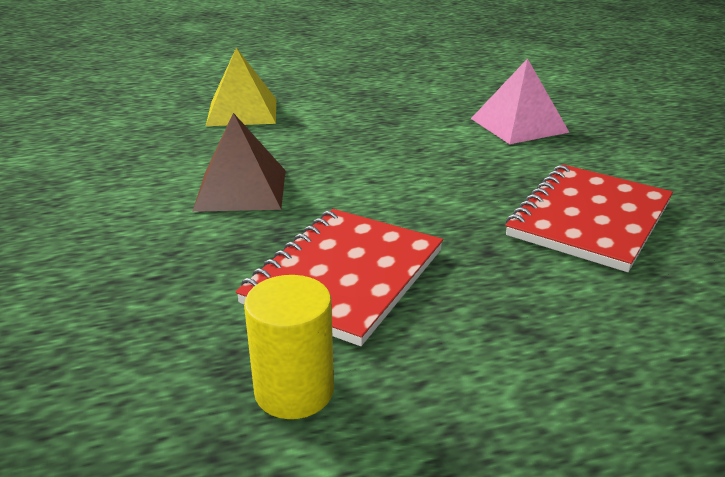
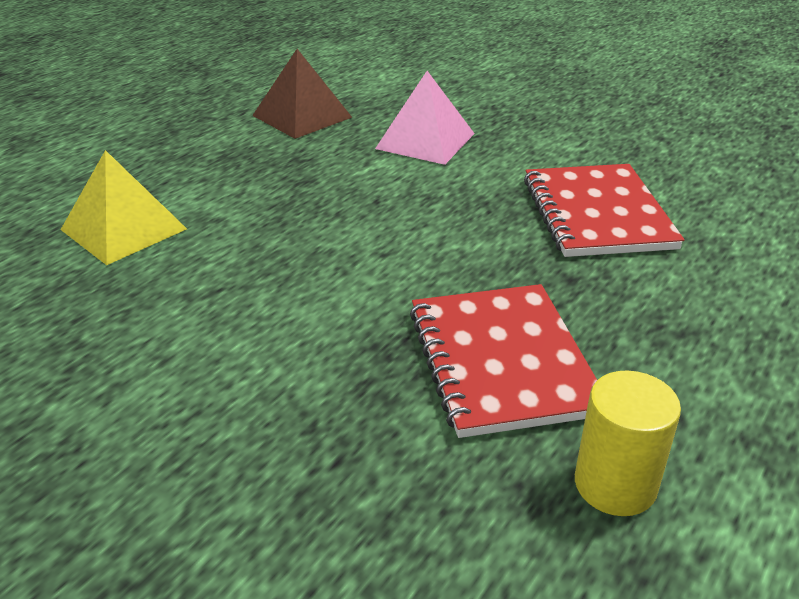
camera: 40 degrees left, 5 degrees up
(241, 189) = (272, 323): brown pyramid -> brown pyramid (302, 116)

